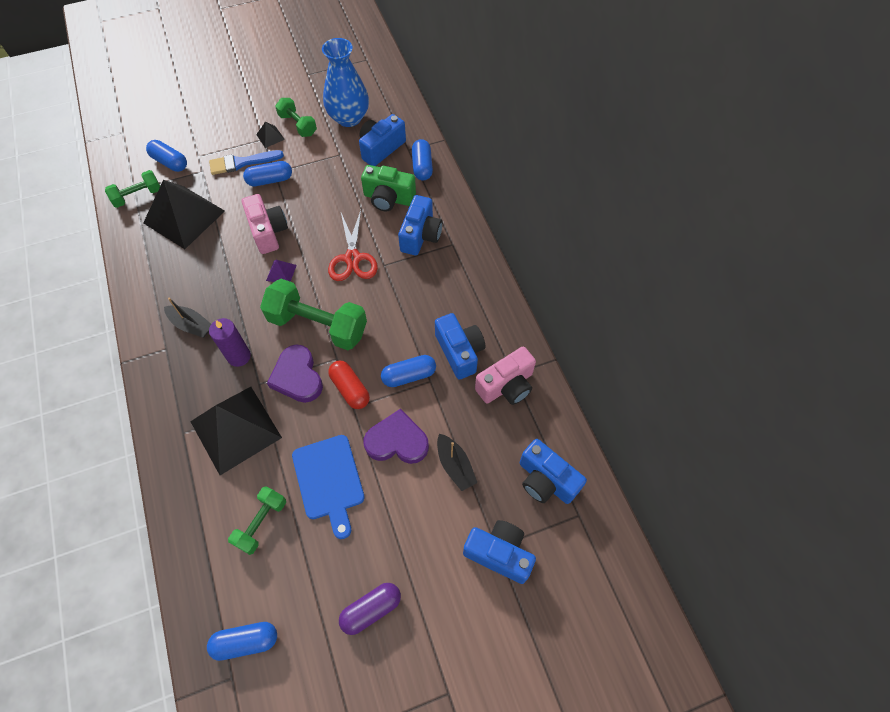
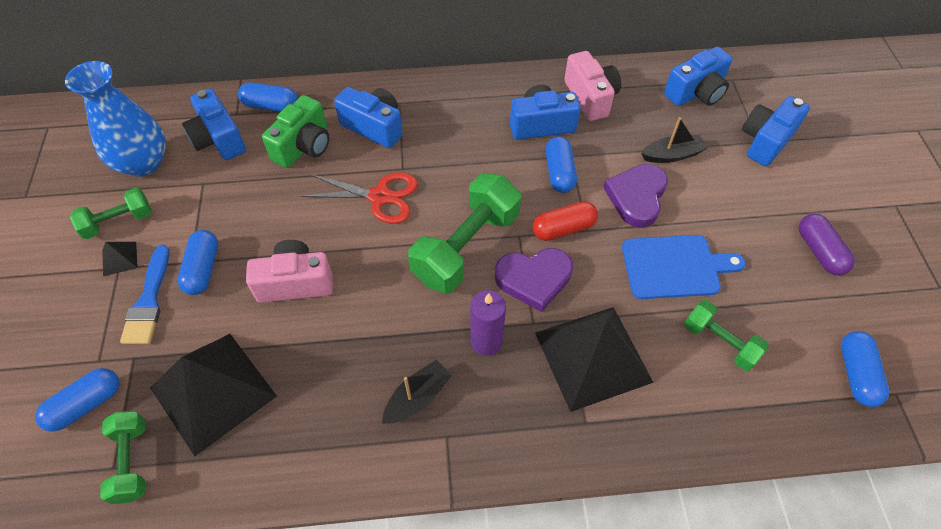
camera: 75 degrees left, 5 degrees down
(281, 272) = (370, 276): purple pyramid -> none

